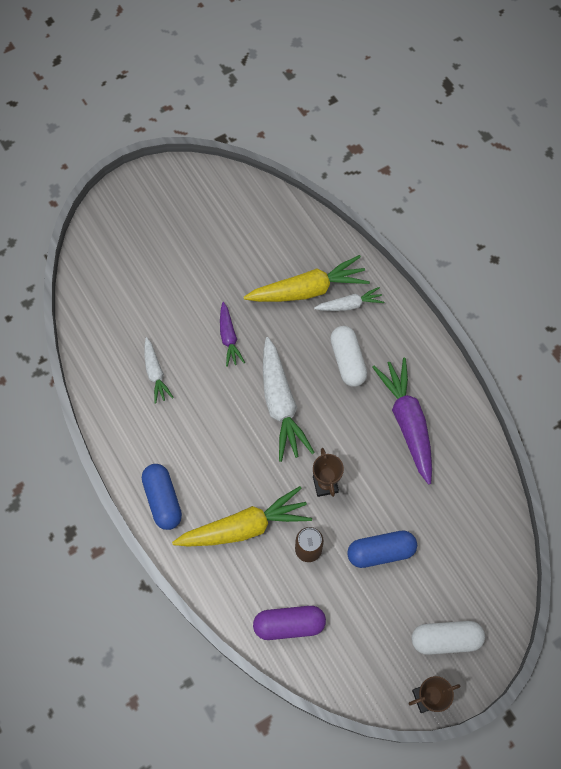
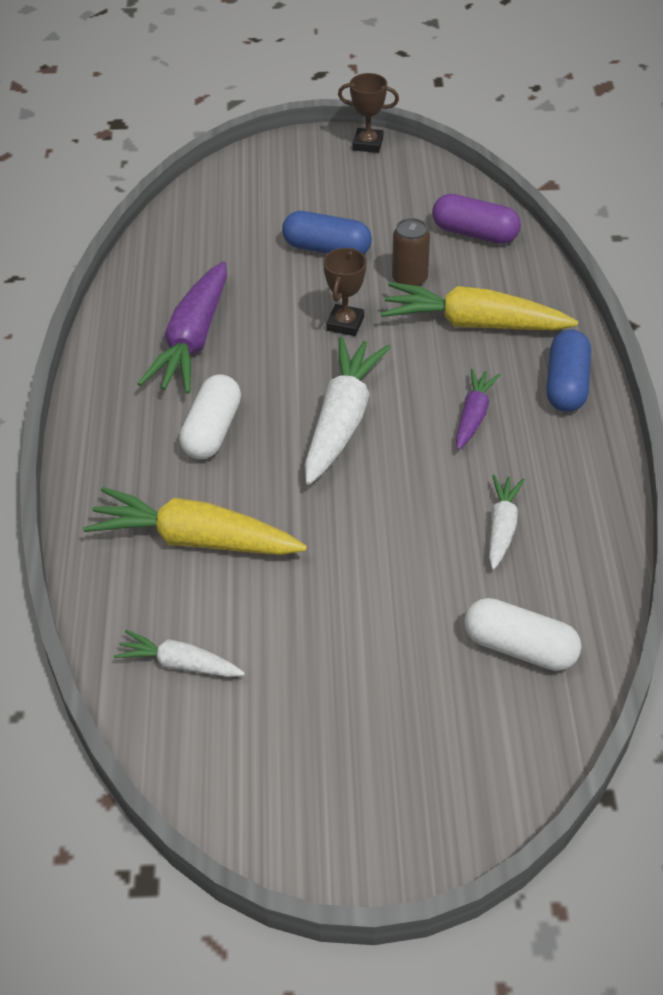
camera: 150 degrees left, 20 degrees down
(229, 338) = (361, 527): purple carrot -> purple carrot (473, 415)
(349, 305) = (150, 494): white carrot -> white carrot (179, 664)
(445, 639) = (314, 170): white capsule -> white capsule (520, 648)

